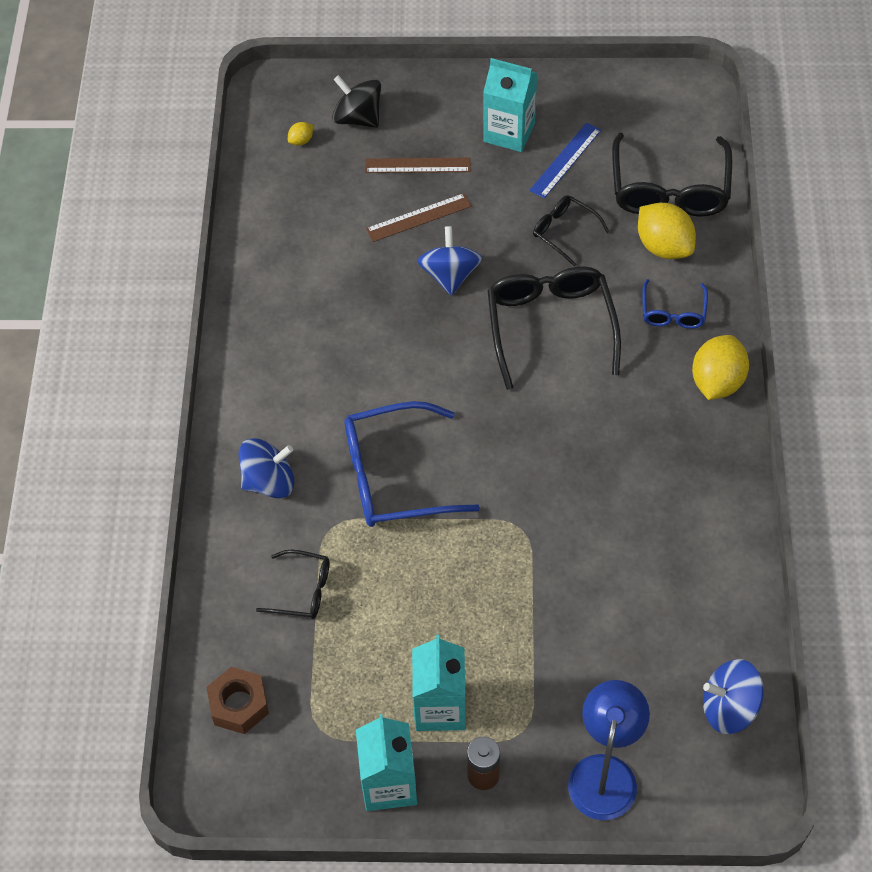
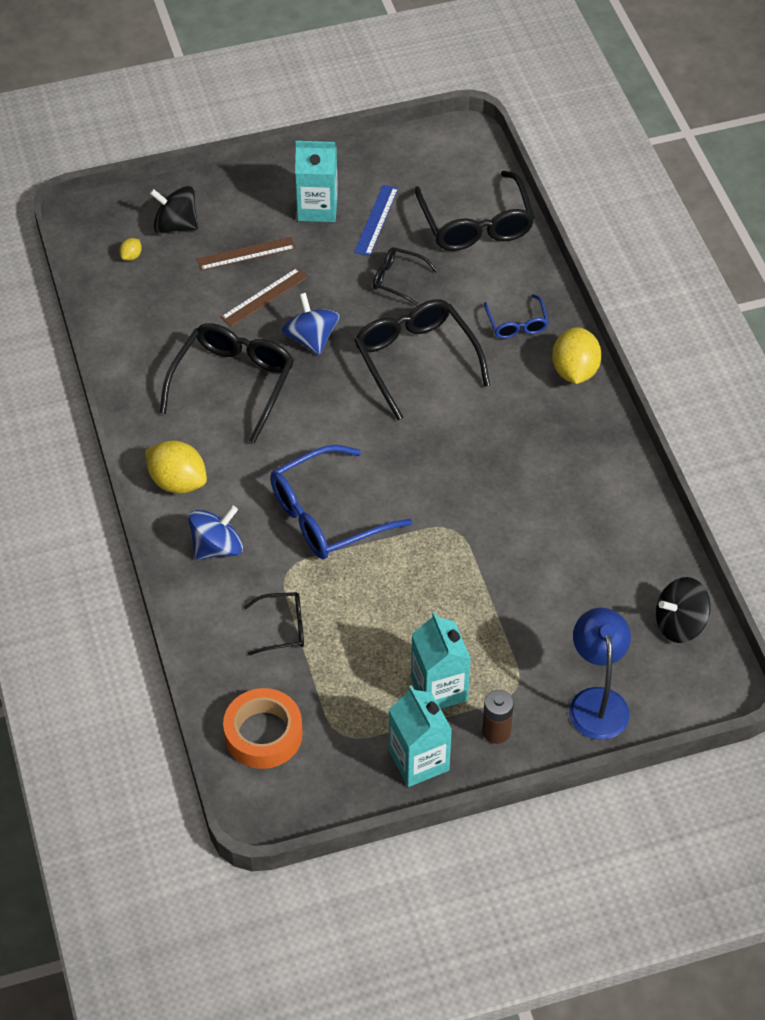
camera: 20 degrees left, 5 degrees down
(239, 705) = (263, 734): brown nut -> orange tape
(353, 303) = (233, 382): none -> black glasses
(664, 246) = (488, 272): yellow lemon -> yellow lemon (177, 482)
(729, 707) = (680, 624): blue spinning top -> black spinning top

